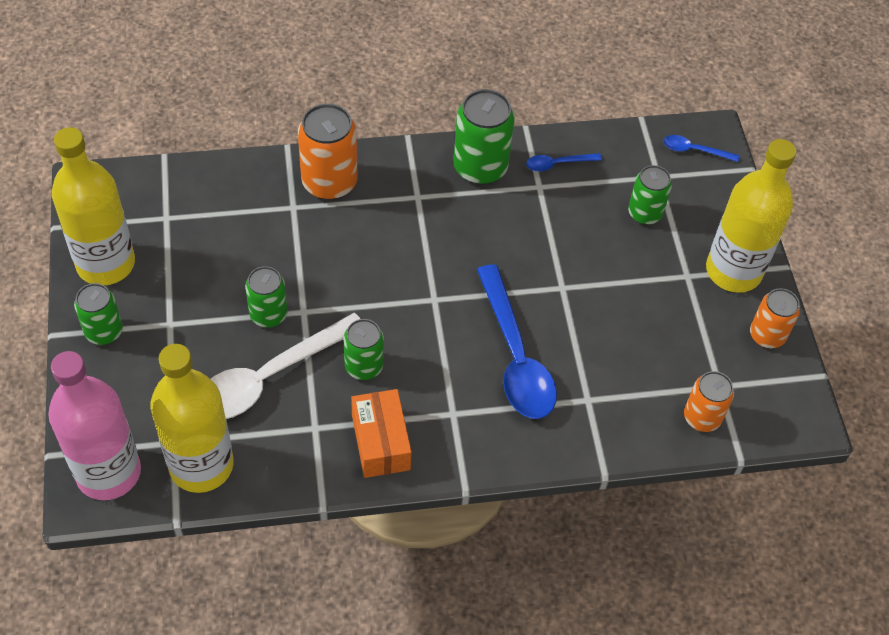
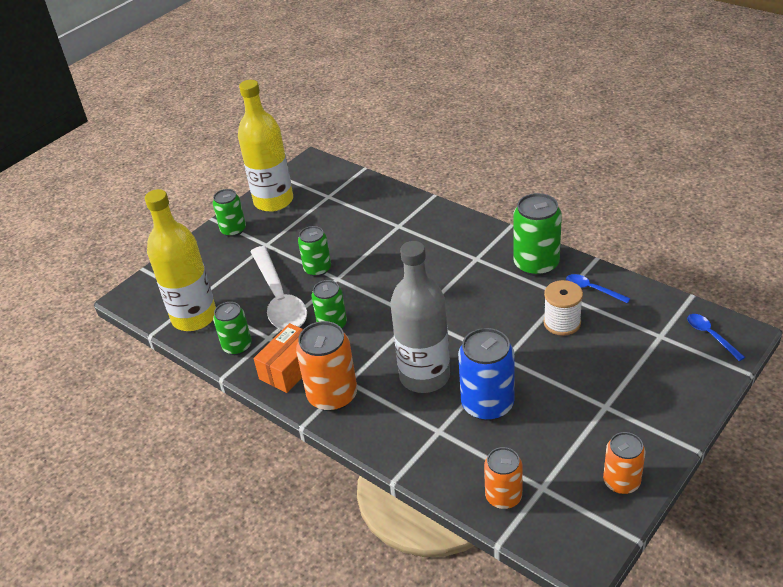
camera: 55 degrees right, 15 degrees down
(108, 472) = (153, 292): pink bottle -> none
(270, 377) = (279, 298): white spoon -> white spoon turned 120 degrees counterclockwise
(329, 182) = (434, 224): orange can -> orange can (332, 395)
(515, 356) = (424, 376): blue spoon -> grey bottle
(569, 217) = (562, 323): none -> white spool
(598, 343) = (487, 404): none -> blue can
(645, 213) = (620, 351): green can -> green can (237, 346)
(733, 271) = (646, 425): yellow bottle -> none

